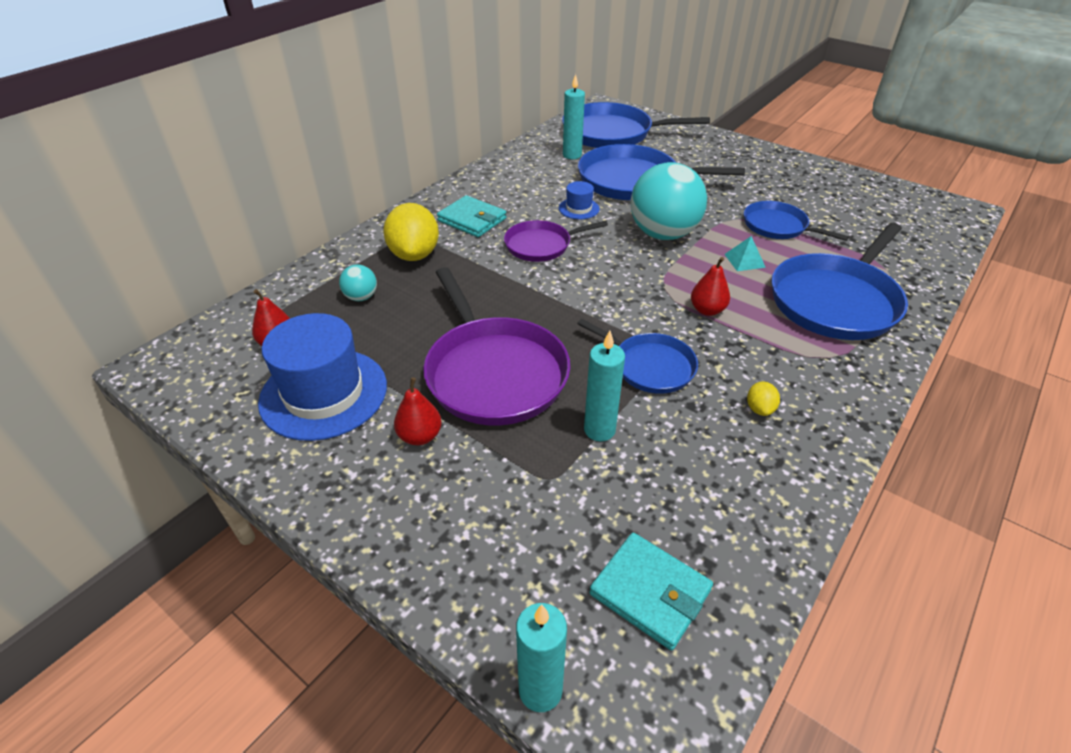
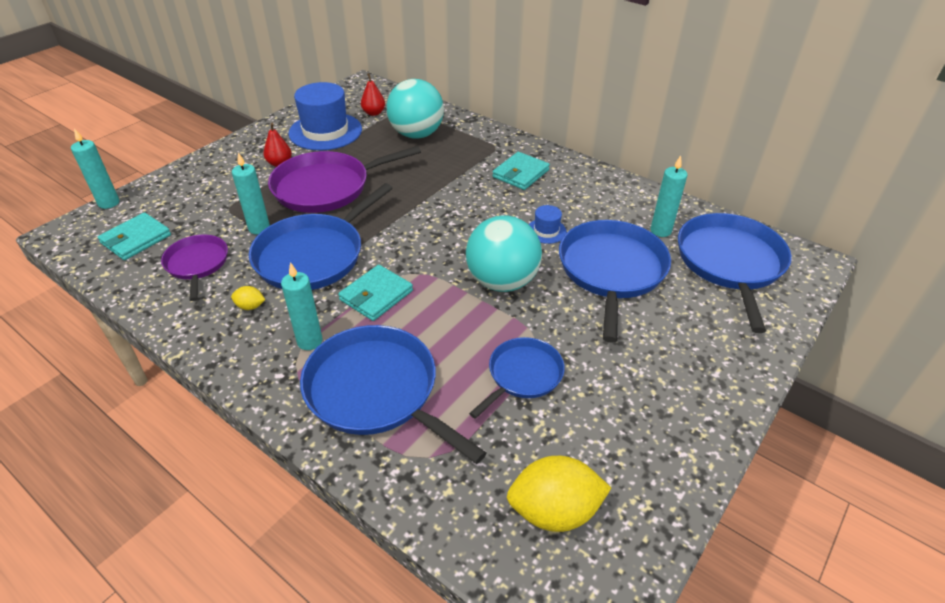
camera: 90 degrees right, 0 degrees up
(361, 297) = (416, 134): turquoise ball -> turquoise ball, size x2.28
(414, 254) = (468, 151): yellow lemon -> yellow lemon (554, 511)
(541, 245) = (481, 208): purple pan -> purple pan (197, 264)
(649, 366) = (314, 255): blue pan -> blue pan, size x1.73
(707, 310) = (376, 295): red pear -> turquoise wallet
(744, 260) = (453, 334): turquoise pyramid -> none
(794, 351) = (309, 341): none -> turquoise candle

